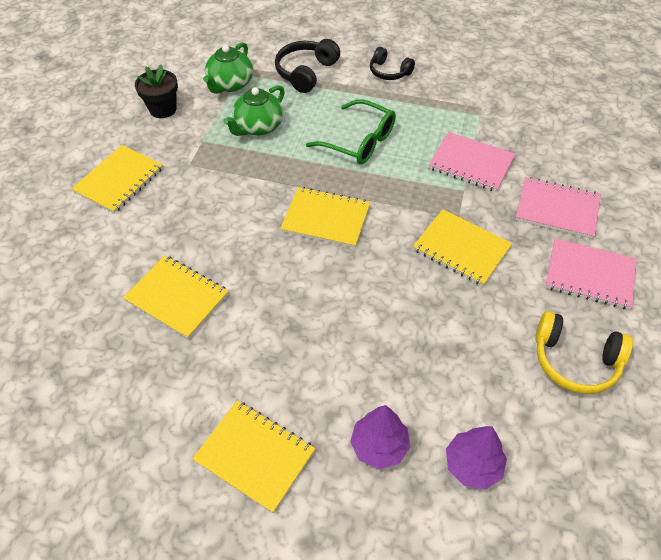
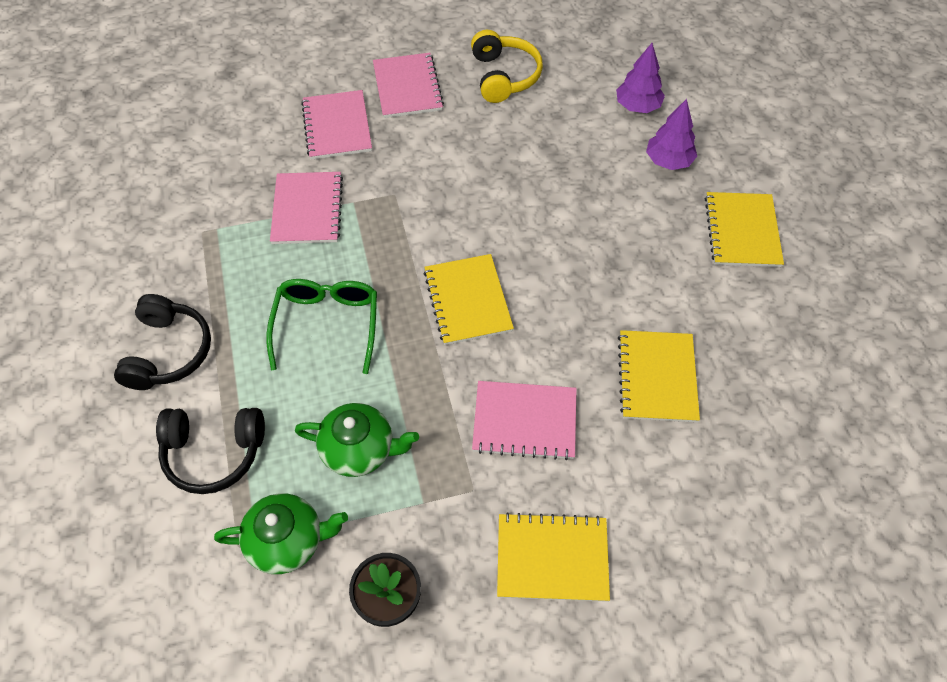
camera: 120 degrees left, 5 degrees up
(210, 207) = (524, 421): none -> pink notebook
(389, 72) = (168, 352): black headphones -> black headphones, size x1.50
(461, 249) = (435, 178): yellow notebook -> none

